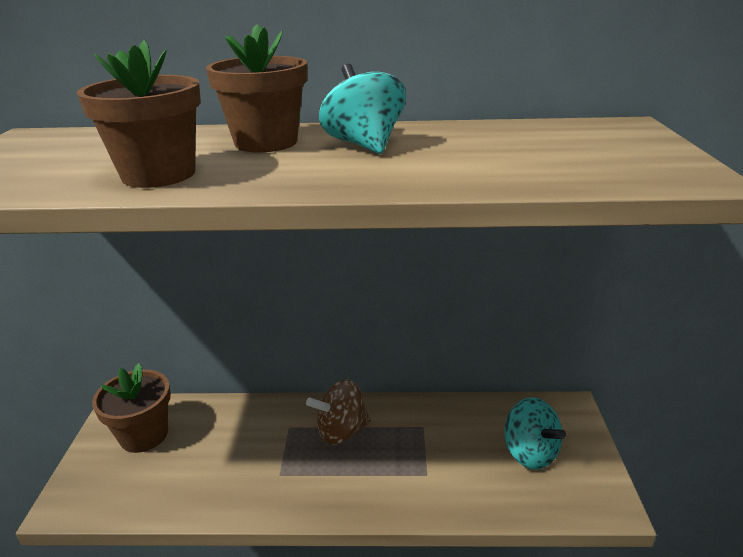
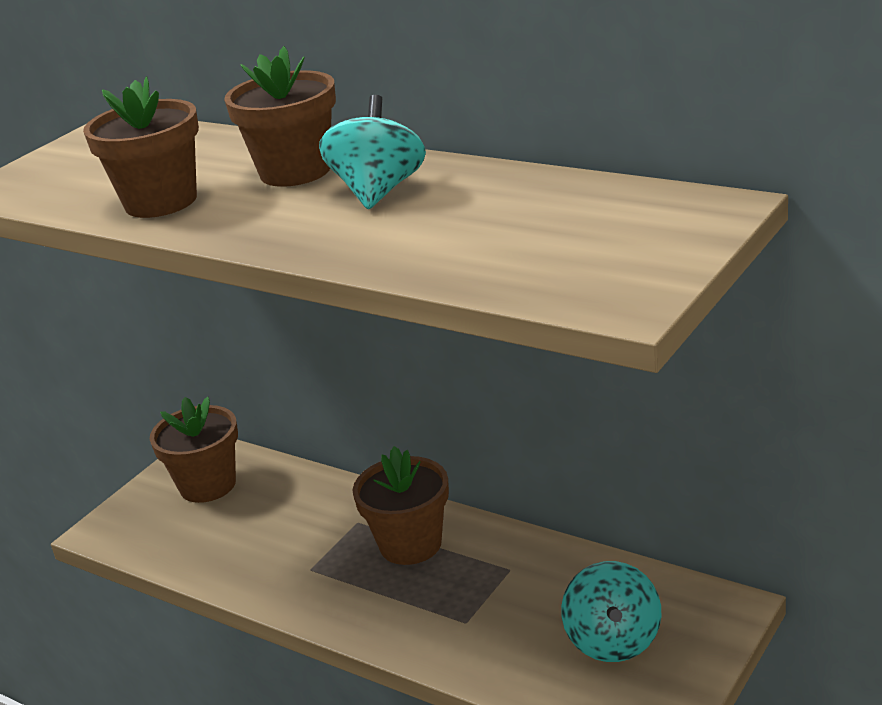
camera: 35 degrees right, 0 degrees up
(341, 431) = (410, 544): brown spinning top -> brown flower pot

